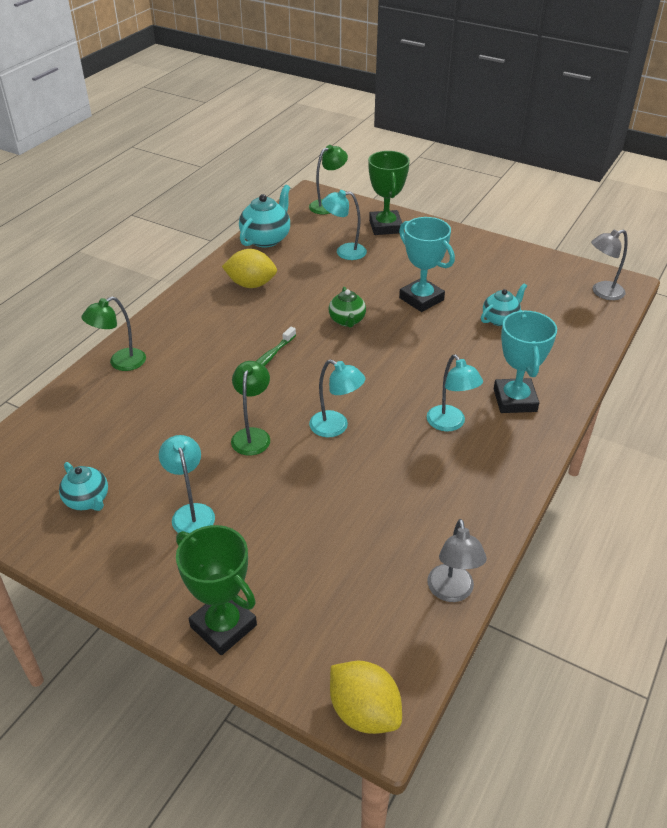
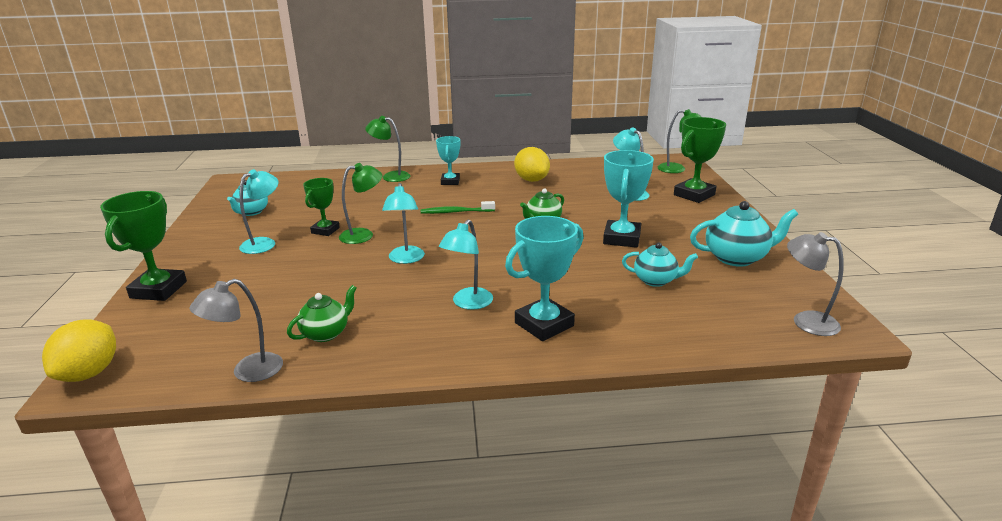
camera: 55 degrees right, 15 degrees down
(190, 331) = (450, 181): none -> turquoise trophy
(210, 458) = (325, 230): none -> green trophy
(266, 239) = (594, 166): turquoise teapot -> turquoise teapot (737, 258)
(427, 523) = (326, 333): none -> green teapot

